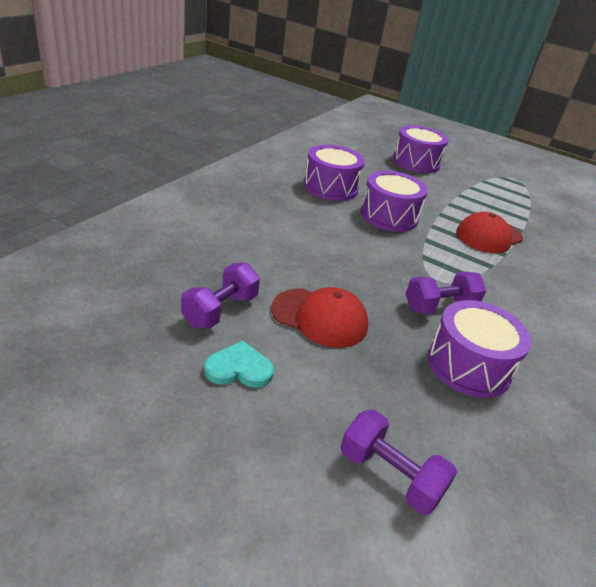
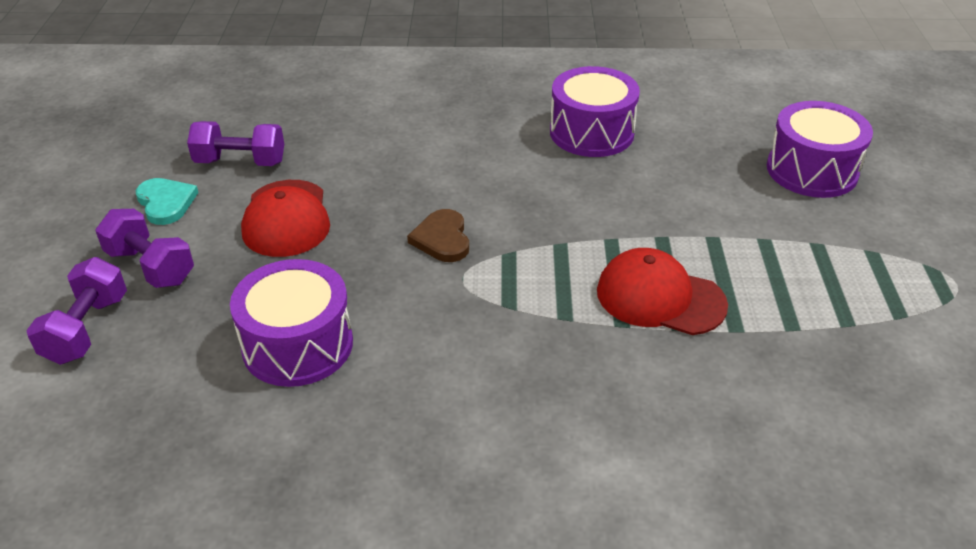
camera: 65 degrees right, 5 degrees up
(389, 216) = (582, 197): purple drum -> none
(394, 270) = (442, 239): none -> brown heart
(440, 307) = (399, 295): purple dumbbell -> purple dumbbell (151, 266)

